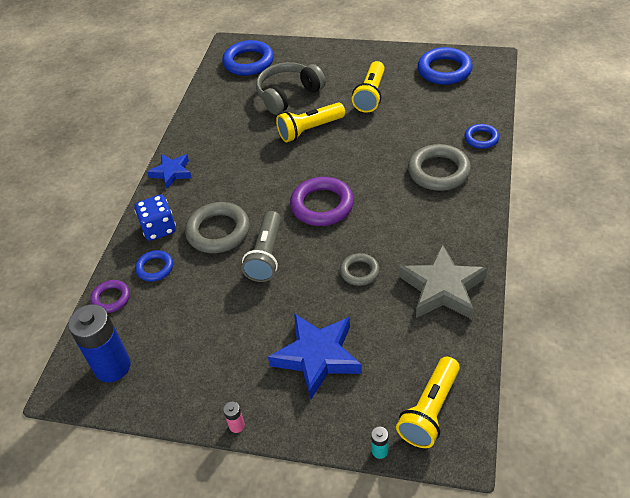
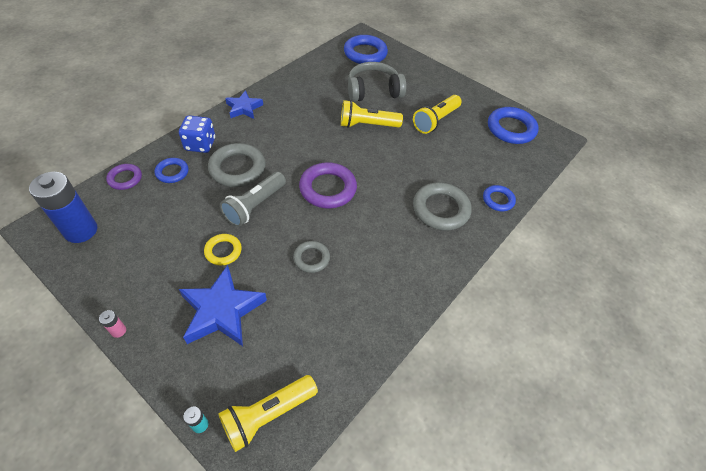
camera: 20 degrees right, 5 degrees up
(272, 309) = (223, 251): none -> yellow ring
(442, 288) = (364, 311): grey star -> none

